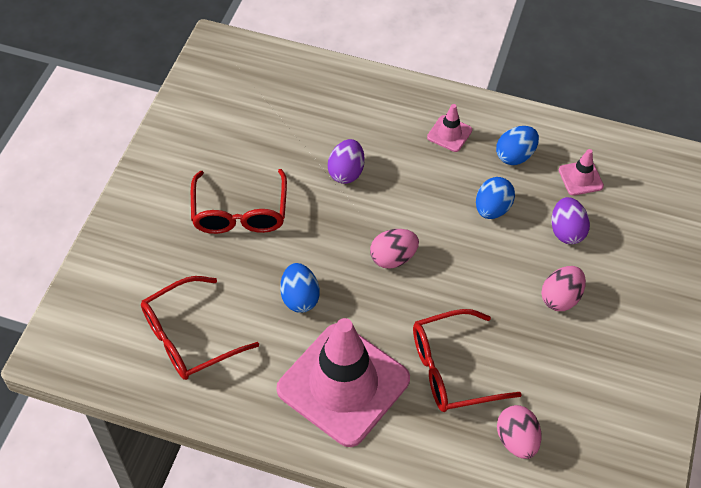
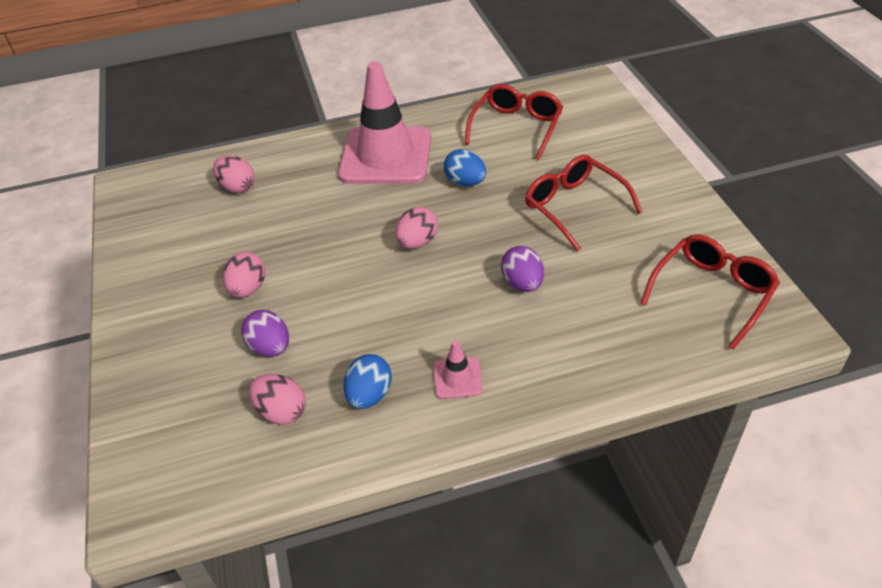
camera: 150 degrees right, 10 degrees down
(452, 369) = (312, 200): red glasses -> red glasses (712, 293)
(492, 209) = (358, 328): blue egg -> none
(580, 178) = (281, 411): pink traffic cone -> pink egg

